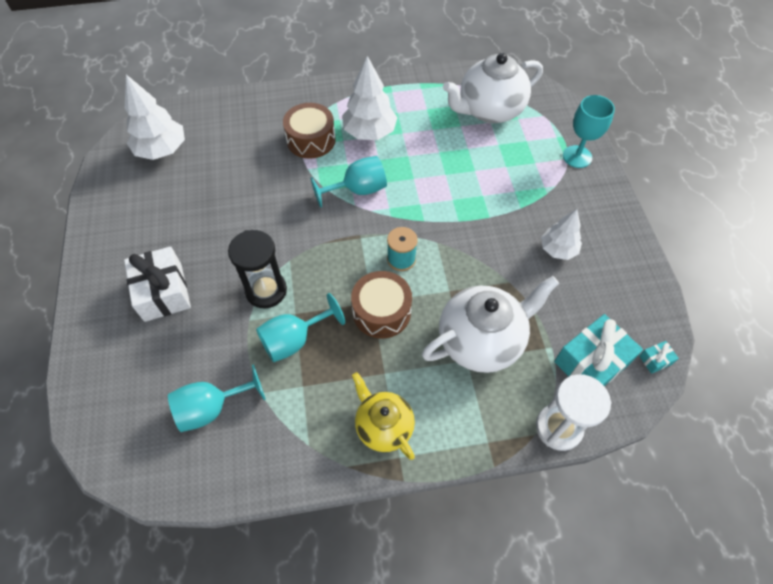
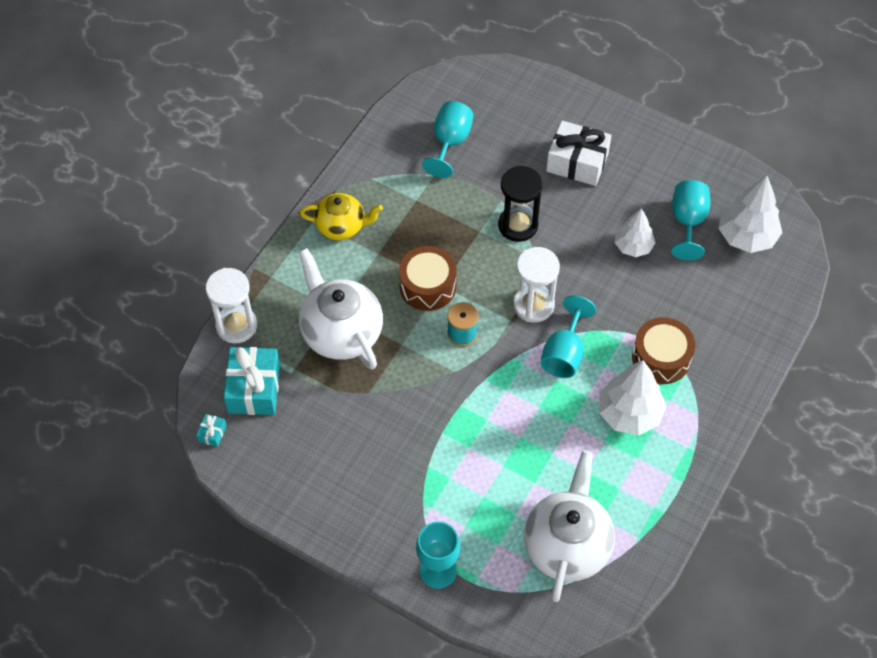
camera: 130 degrees right, 0 degrees up
(294, 340) = (457, 217): turquoise goblet -> turquoise goblet (687, 222)
(334, 232) = (533, 305): none -> white hourglass
(481, 341) = (341, 332): white teapot -> white teapot turned 135 degrees clockwise
(558, 249) = (361, 456): white tree -> white tree (633, 246)

